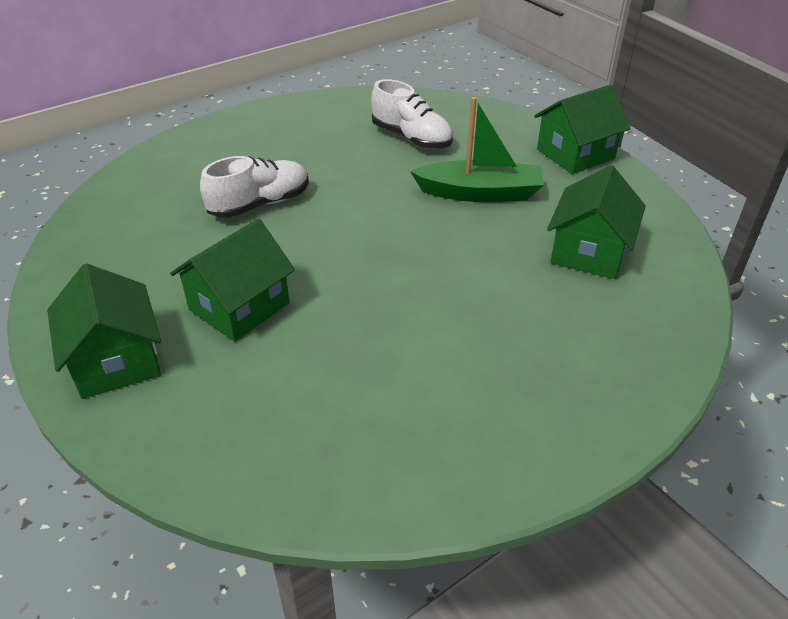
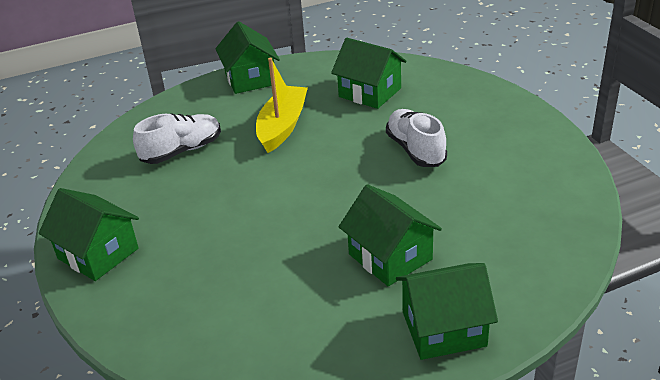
camera: 75 degrees left, 5 degrees down
(246, 128) = (98, 253): none -> green house
(260, 204) = (246, 244): white shoe -> white shoe (415, 150)
(480, 193) = (282, 126): green boat -> yellow boat

